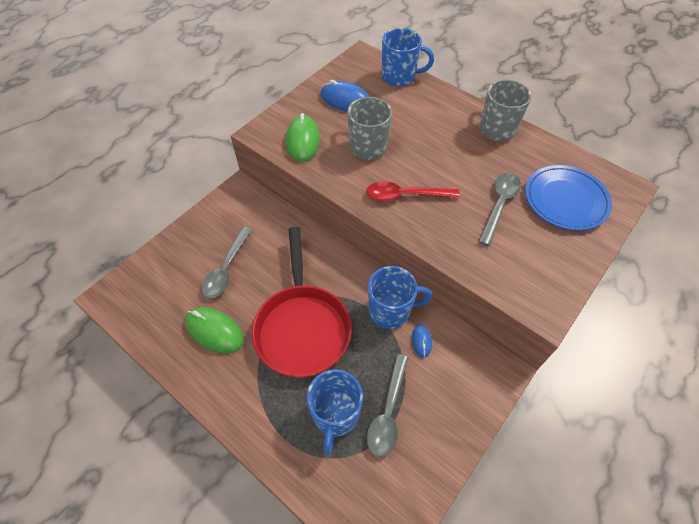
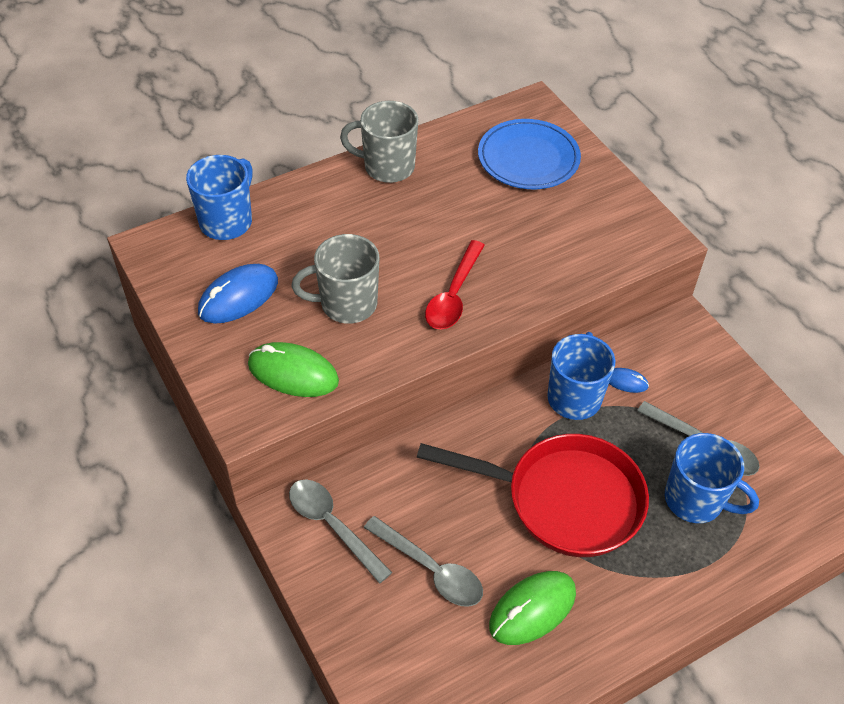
camera: 70 degrees left, 5 degrees down
(499, 205) = (509, 215): grey spoon -> grey spoon (332, 525)

